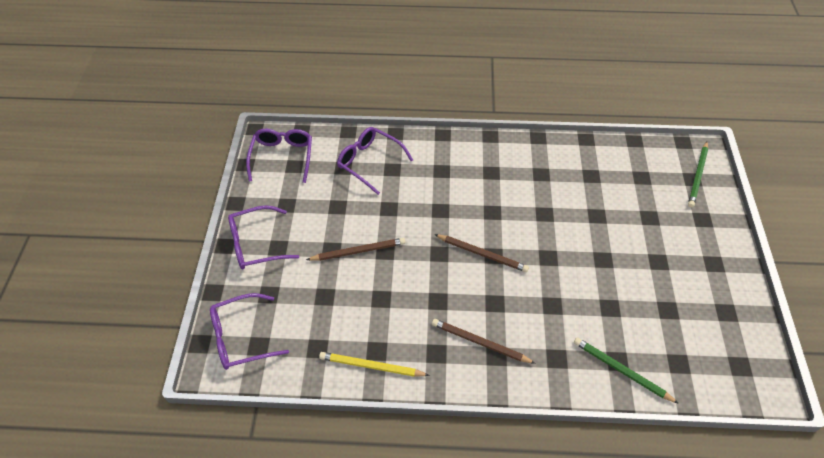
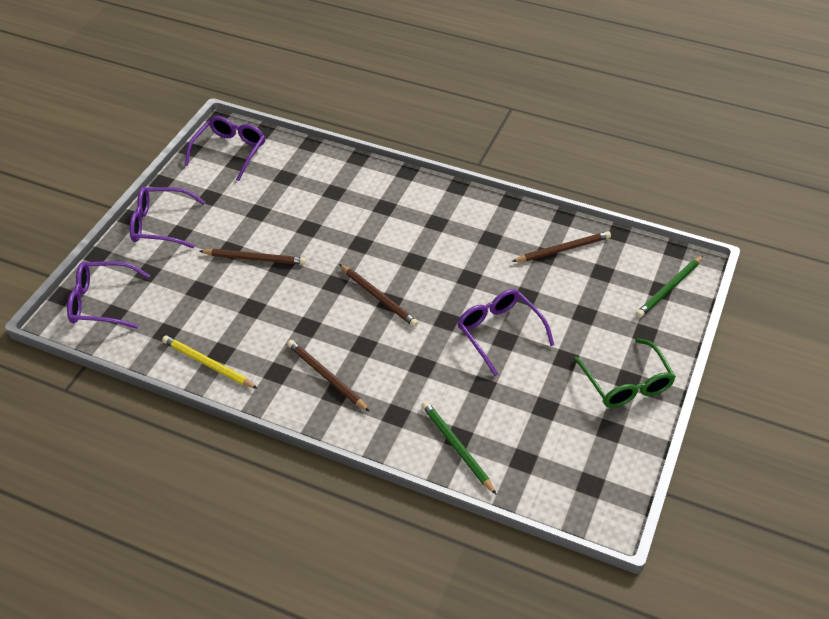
camera: 20 degrees right, 5 degrees down
(369, 162) = (314, 179): purple glasses -> purple glasses (499, 332)
(601, 166) = (563, 249): none -> brown pencil
(714, 267) = (626, 383): none -> green glasses

